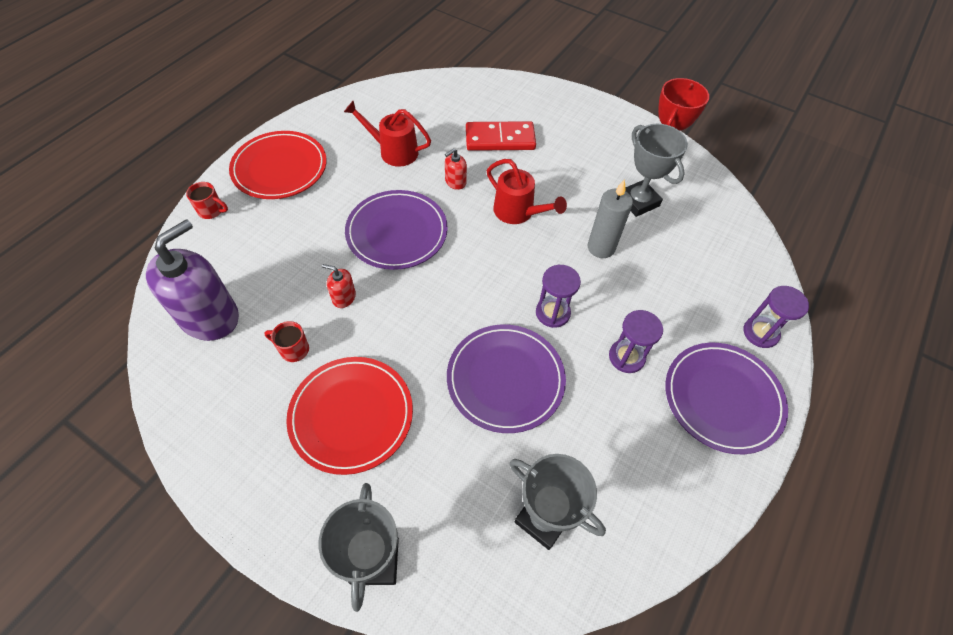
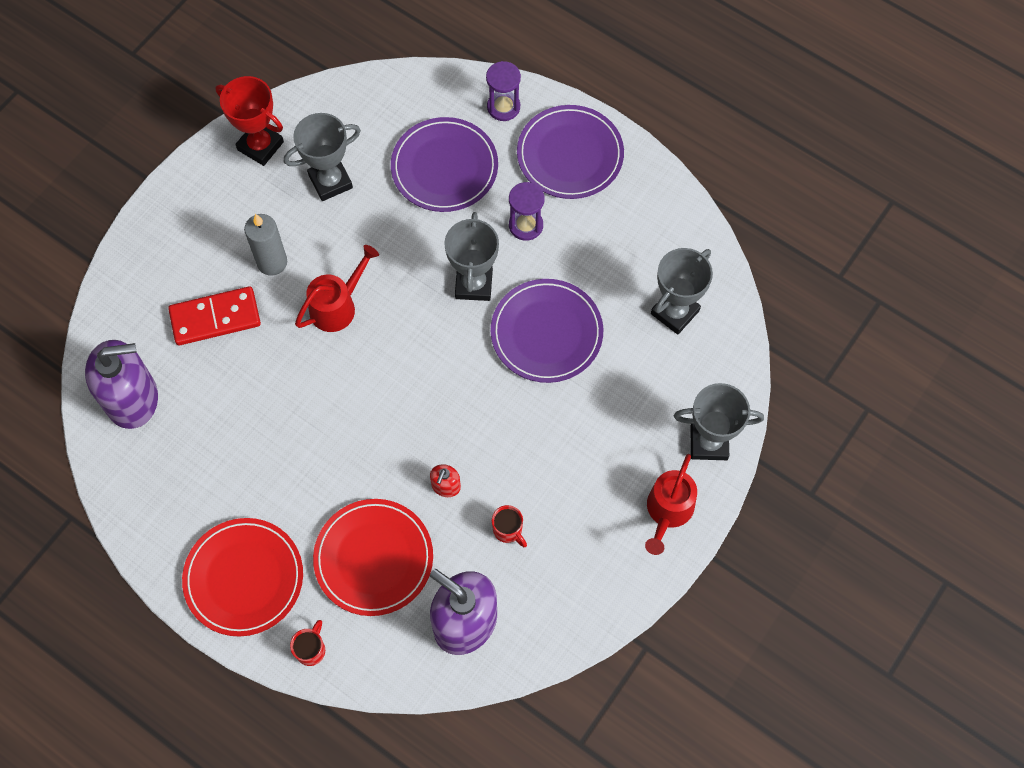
camera: 85 degrees left, 10 degrees up
(293, 349) = (508, 530): red mug -> red mug turned 60 degrees counterclockwise
(351, 415) = (581, 469): red plate -> red plate (373, 558)
(393, 151) = (225, 443): red watering can -> red watering can (667, 512)
(397, 232) = (359, 435): purple plate -> purple plate (444, 167)
(430, 100) = (132, 398): none -> purple soap dispenser
(455, 182) = (285, 371): red soap dispenser -> none
(500, 139) = (215, 317): red domino -> red domino turned 75 degrees clockwise
(552, 313) = (474, 284): purple hourglass -> grey trophy
(601, 247) = (393, 228): grey candle -> grey candle (272, 262)

